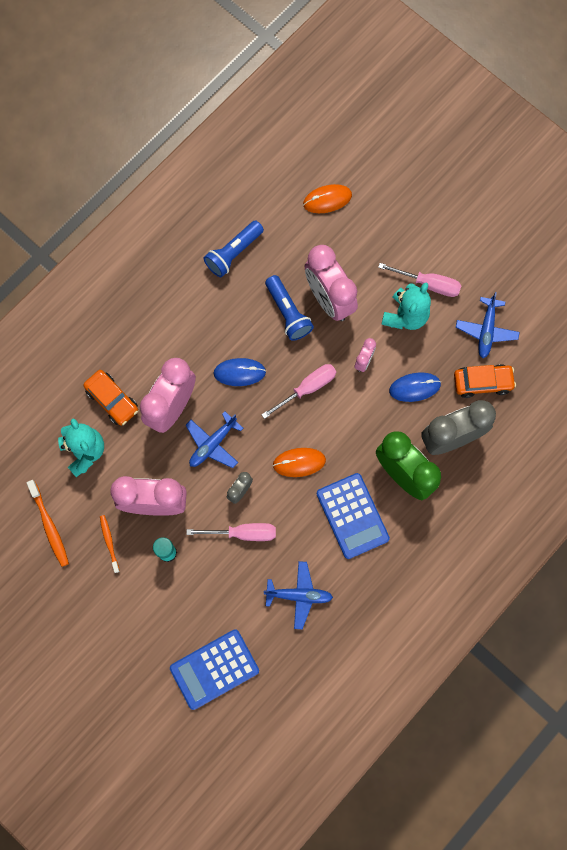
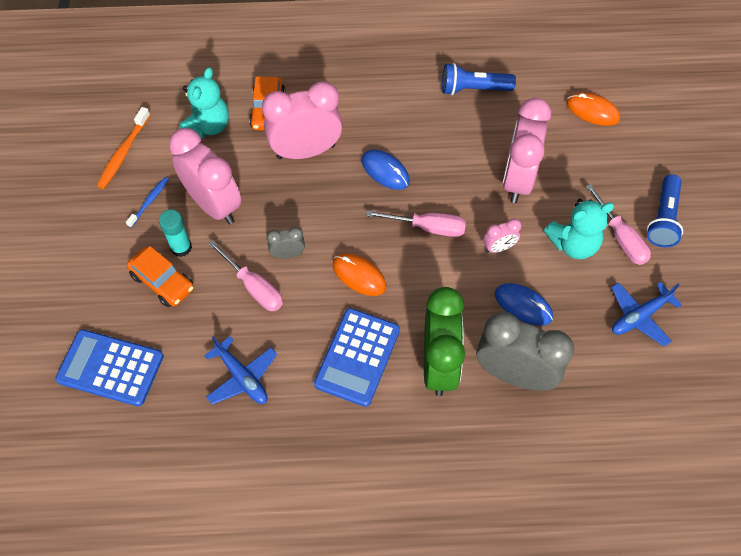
camera: 45 degrees right, 15 degrees down
(109, 542) = (149, 201): orange toothbrush -> blue toothbrush
(212, 444) = (306, 202): blue plane -> none
(288, 313) = (472, 162): blue flashlight -> blue flashlight (663, 219)
(482, 382) = (592, 355): orange car -> orange car (163, 282)

